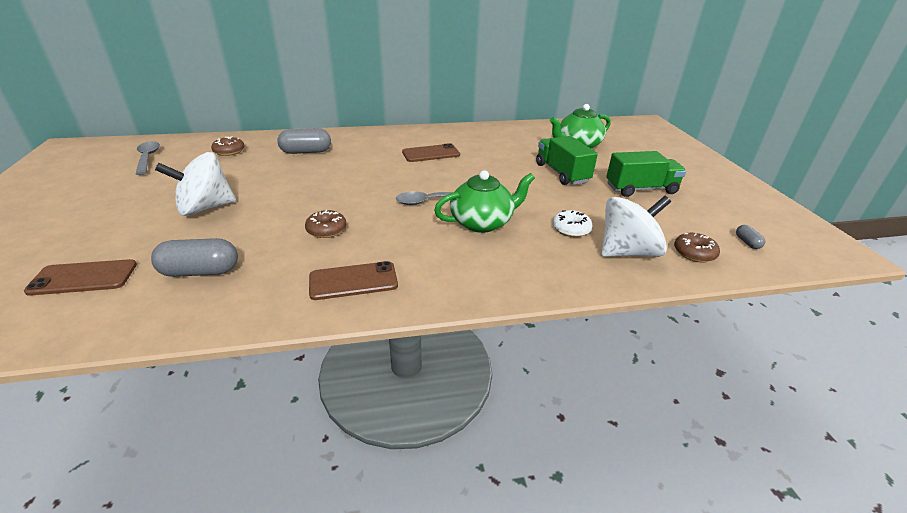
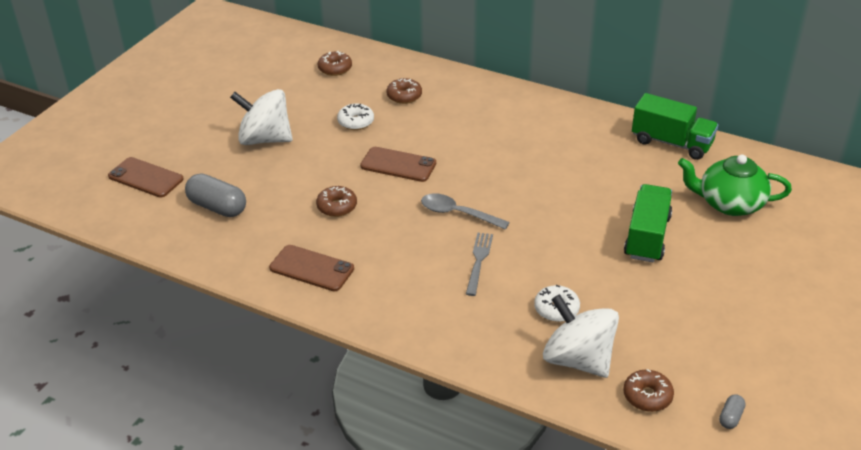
camera: 40 degrees right, 5 degrees up
(147, 158) = (262, 54): grey spoon -> none
(282, 175) = (356, 122): none -> white donut
(306, 152) = (404, 96): grey capsule -> brown donut
(431, 153) = (530, 147): brown phone -> brown phone (398, 165)
(482, 222) = (478, 261): green teapot -> grey fork
(627, 252) = (578, 359): white spinning top -> white spinning top turned 150 degrees counterclockwise
(641, 189) = (713, 299): green truck -> green truck (671, 143)

